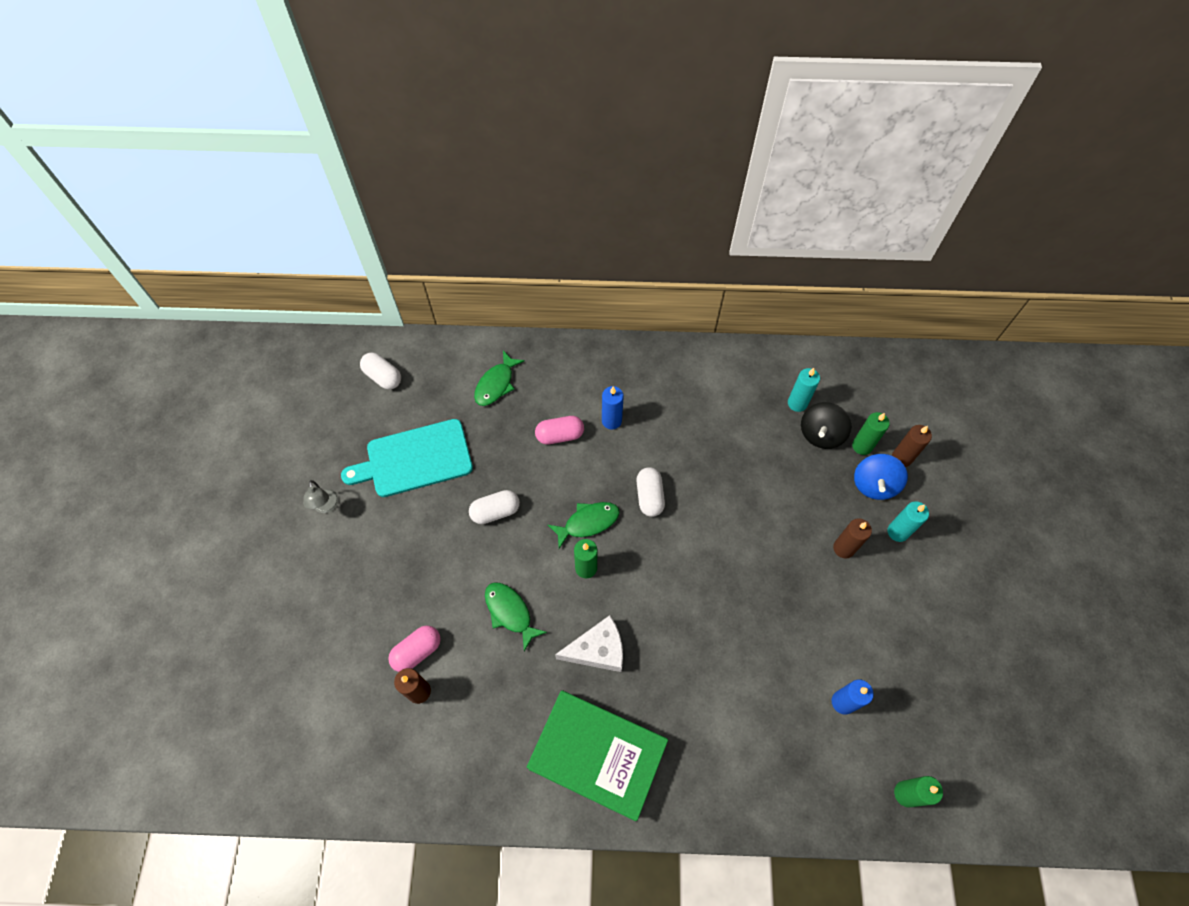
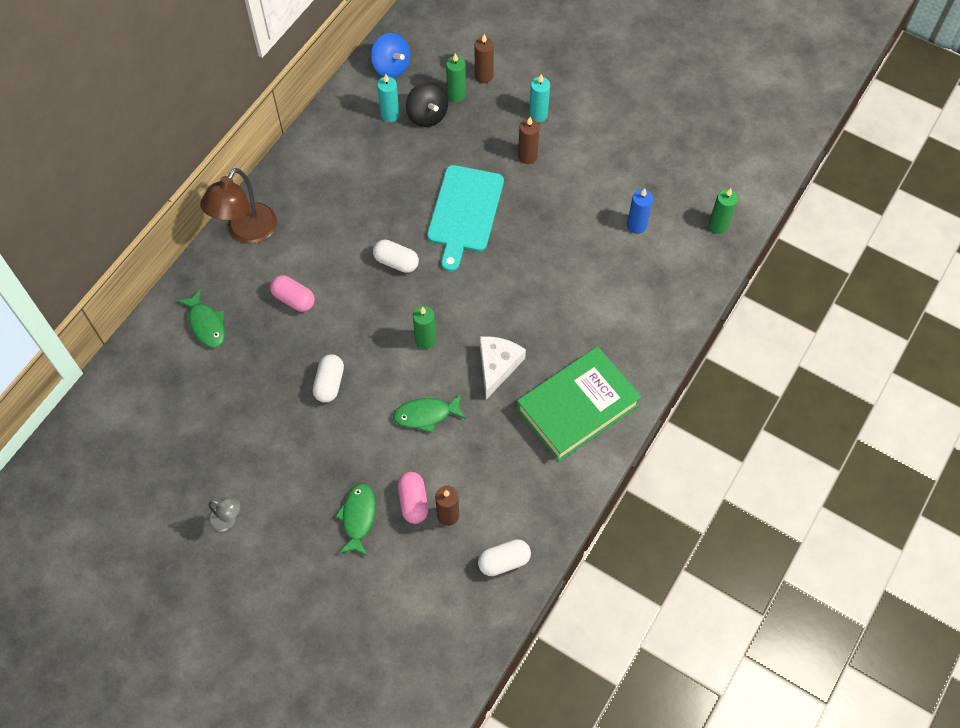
camera: 60 degrees left, 0 degrees up
(383, 377) = (126, 415): white capsule -> white capsule (504, 561)
(415, 459) = (233, 425): turquoise cutting board -> turquoise cutting board (465, 212)
(560, 435) = (294, 299): pink capsule -> pink capsule turned 75 degrees counterclockwise
(588, 522) = (388, 318): green fish -> green fish (358, 517)
(600, 362) = (246, 232): none -> brown lamp
(611, 421) = (308, 253): blue candle -> none
(874, 484) = (492, 106): blue spinning top -> blue spinning top (391, 67)

